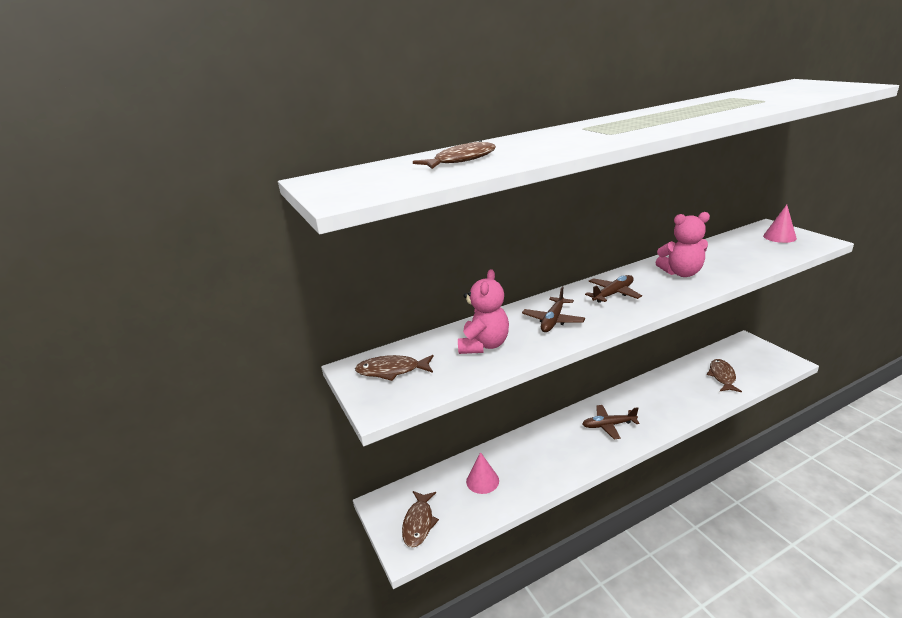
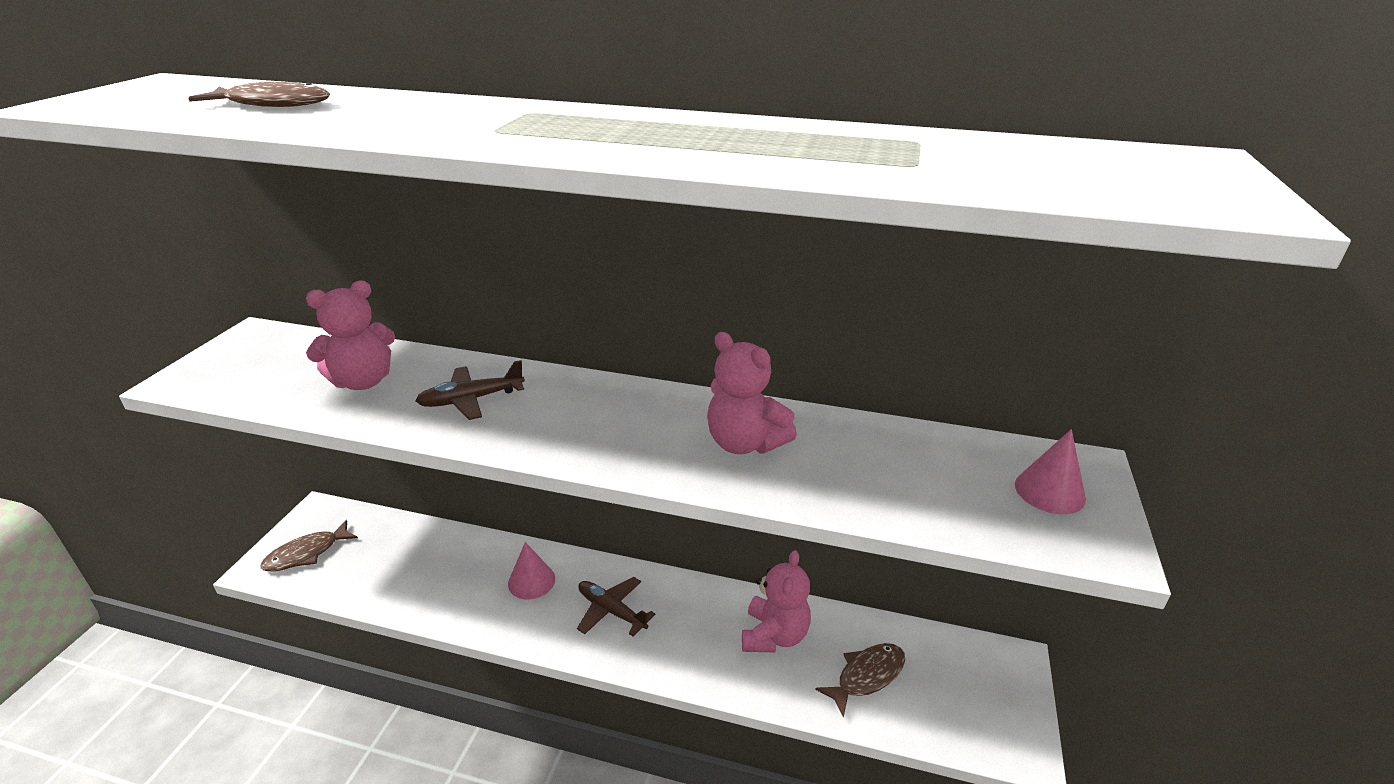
camera: 40 degrees right, 5 degrees up
(392, 371) = (261, 355): brown fish -> none
(482, 481) = (408, 561): pink cone -> pink cone (531, 581)
(613, 294) = (600, 413): brown plane -> none
(675, 387) = (774, 635): none -> pink teddy bear

